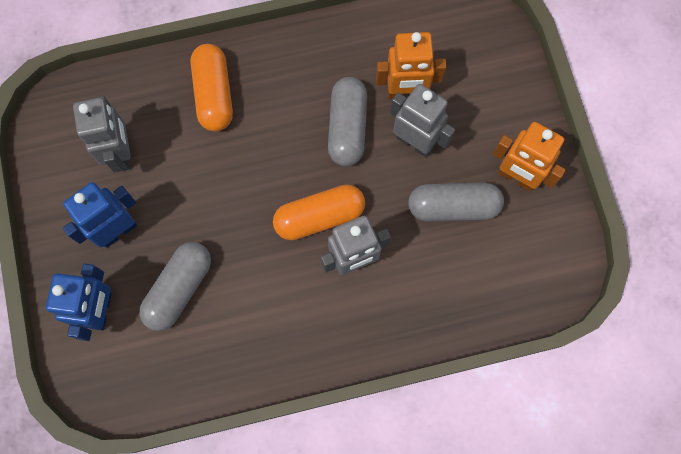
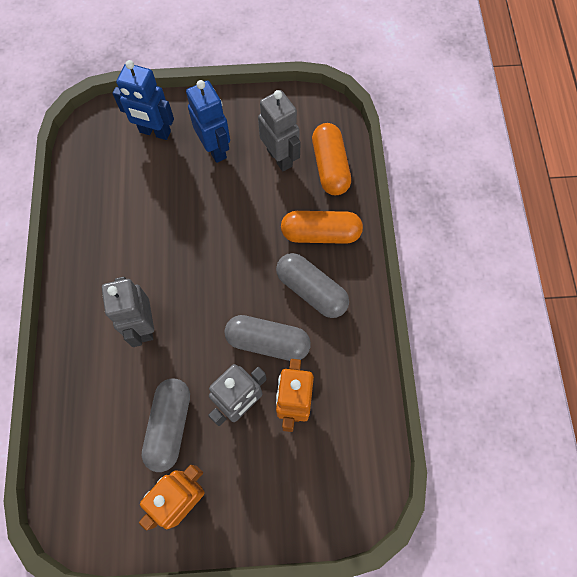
camera: 100 degrees right, 5 degrees down
(121, 154) = (280, 158): grey robot -> grey robot turned 120 degrees counterclockwise
(179, 289) = (156, 187): grey capsule -> grey capsule (311, 290)
(319, 217) = (189, 303): orange capsule -> orange capsule (330, 167)

